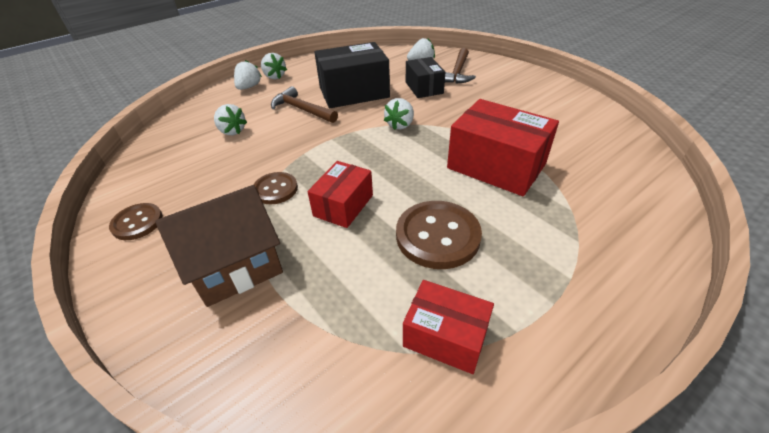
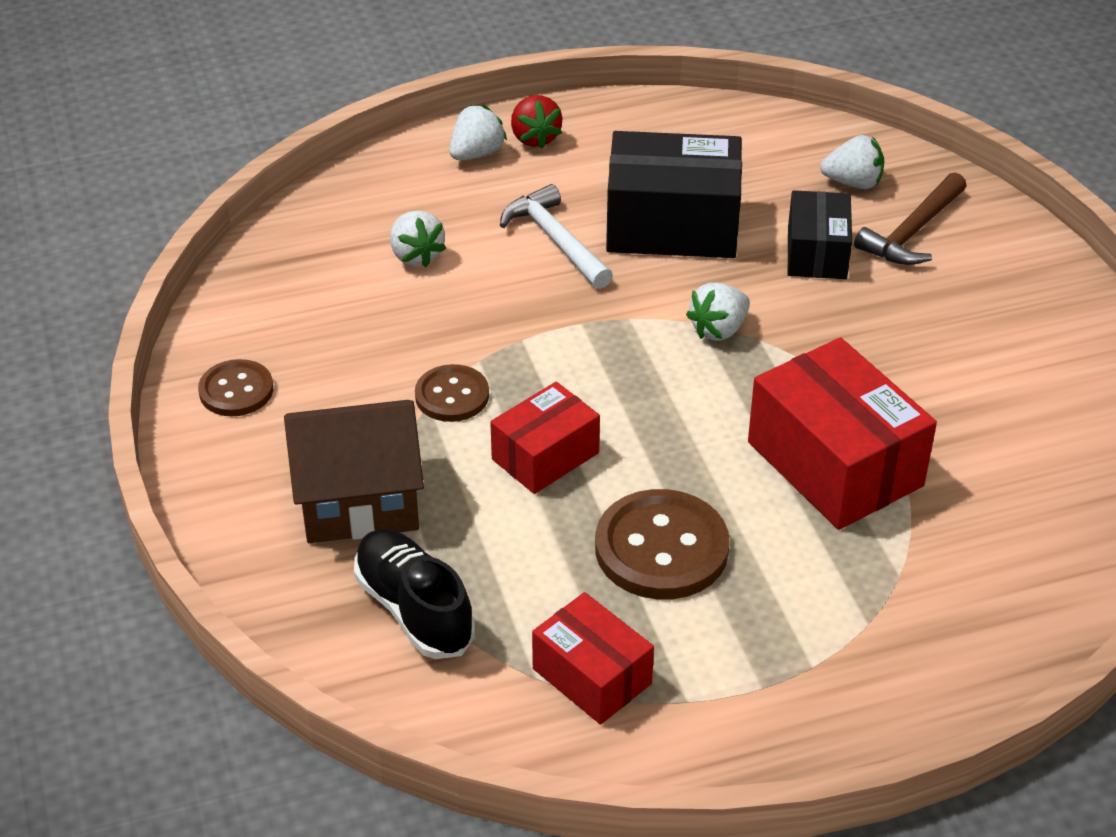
camera: 20 degrees right, 0 degrees up
(274, 76) = (535, 138): white strawberry -> red strawberry
(299, 330) = (414, 609): none -> black shoe
(302, 109) = (556, 240): brown hammer -> white hammer

